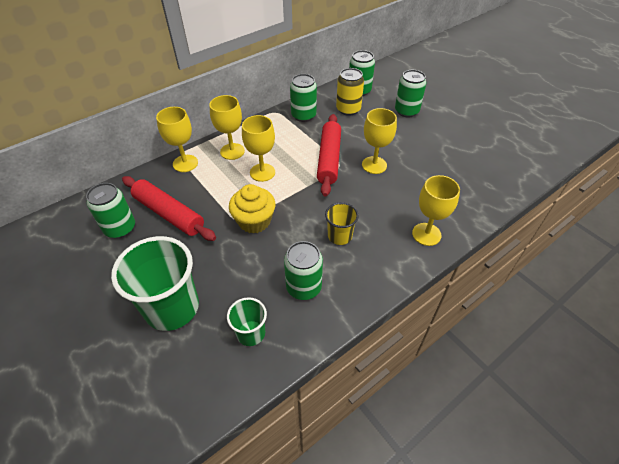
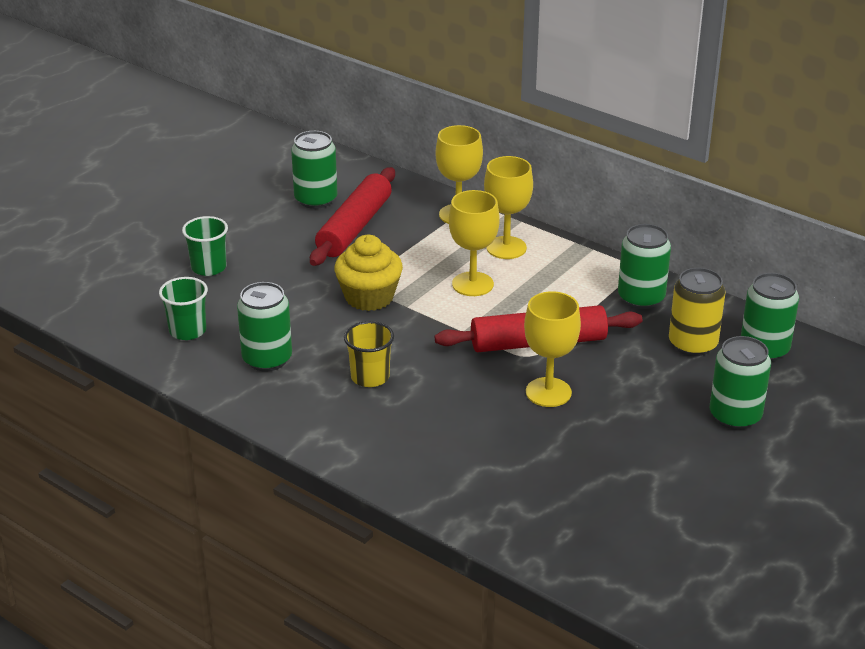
camera: 75 degrees right, 15 degrees down
(172, 307) = (209, 267): green cup -> green cup, size x0.52
(426, 234) = (407, 463): yellow goblet -> none

